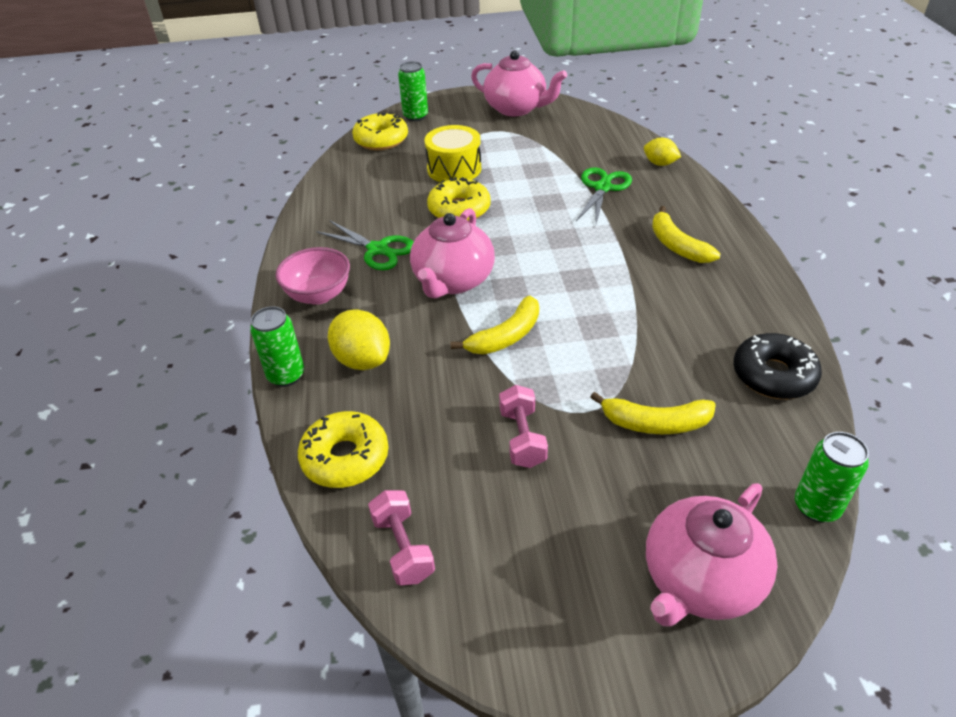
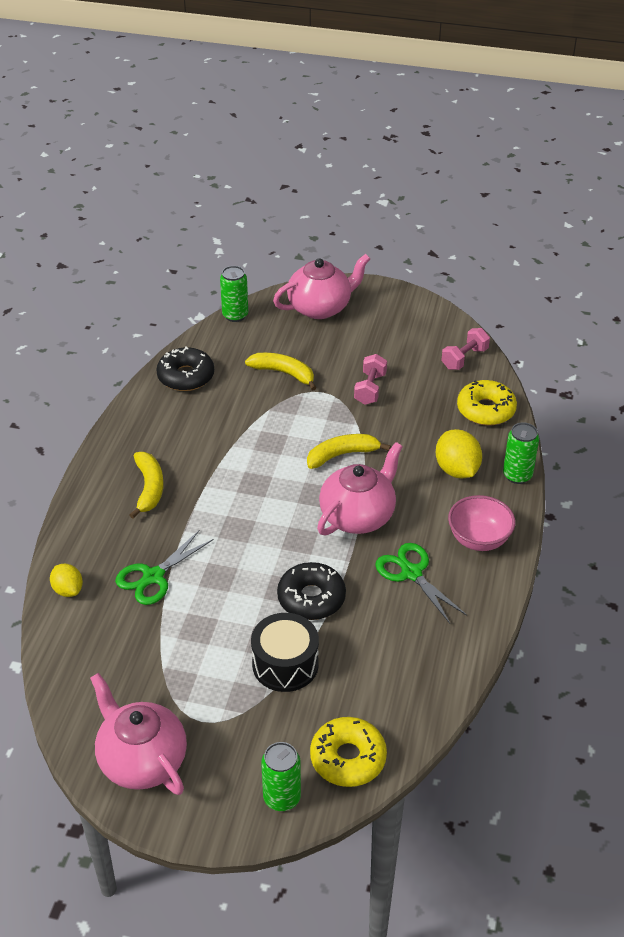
camera: 160 degrees left, 0 degrees up
(403, 548) = (464, 358): pink dumbbell -> pink dumbbell turned 45 degrees clockwise
(454, 169) = (285, 664): yellow drum -> black drum
(459, 209) = (311, 598): yellow donut -> black donut

